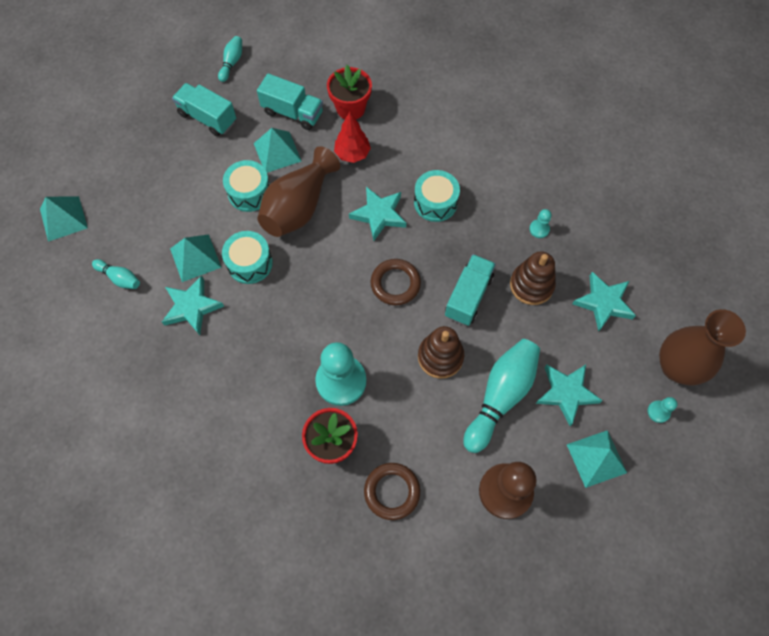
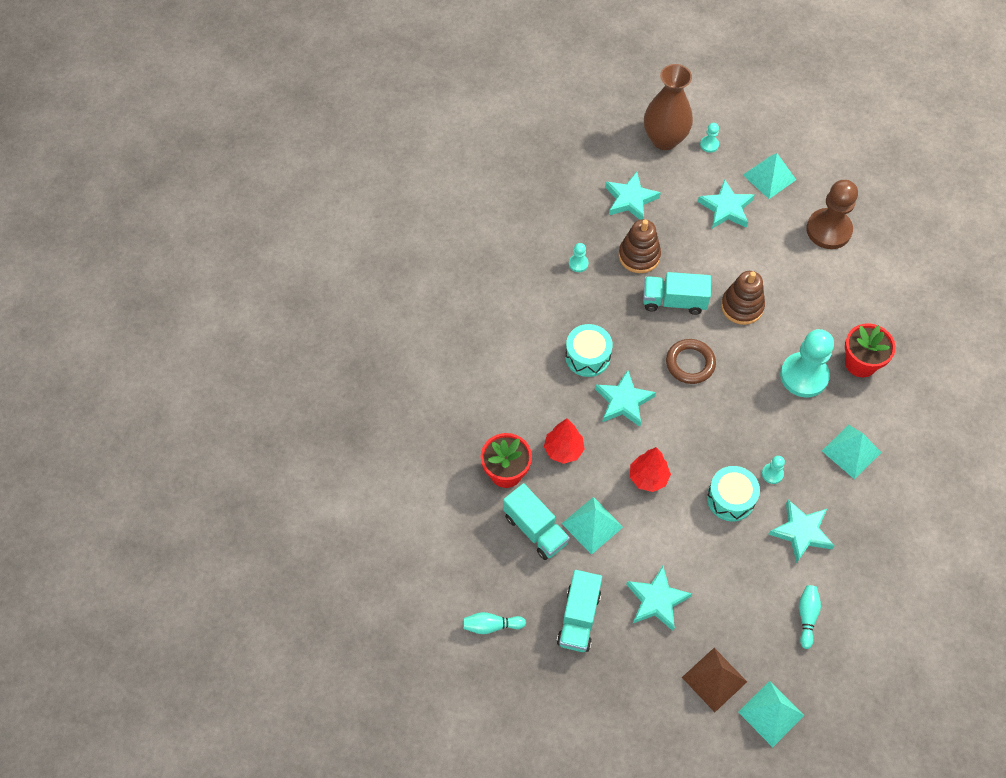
camera: 110 degrees left, 5 degrees down
(111, 190) = (714, 679): none -> brown pyramid
(193, 174) = (657, 600): none -> turquoise star
(195, 258) = (749, 553): turquoise pyramid -> turquoise pyramid (851, 451)
(249, 192) = (653, 532): turquoise drum -> none
(256, 307) = (772, 474): none -> turquoise pawn
(293, 113) = (535, 529): turquoise truck -> turquoise truck turned 135 degrees clockwise
(299, 207) = (648, 478): brown vase -> red tree
(392, 491) = (873, 307): brown ring -> none
(500, 396) = (753, 253): turquoise bowling pin -> none

